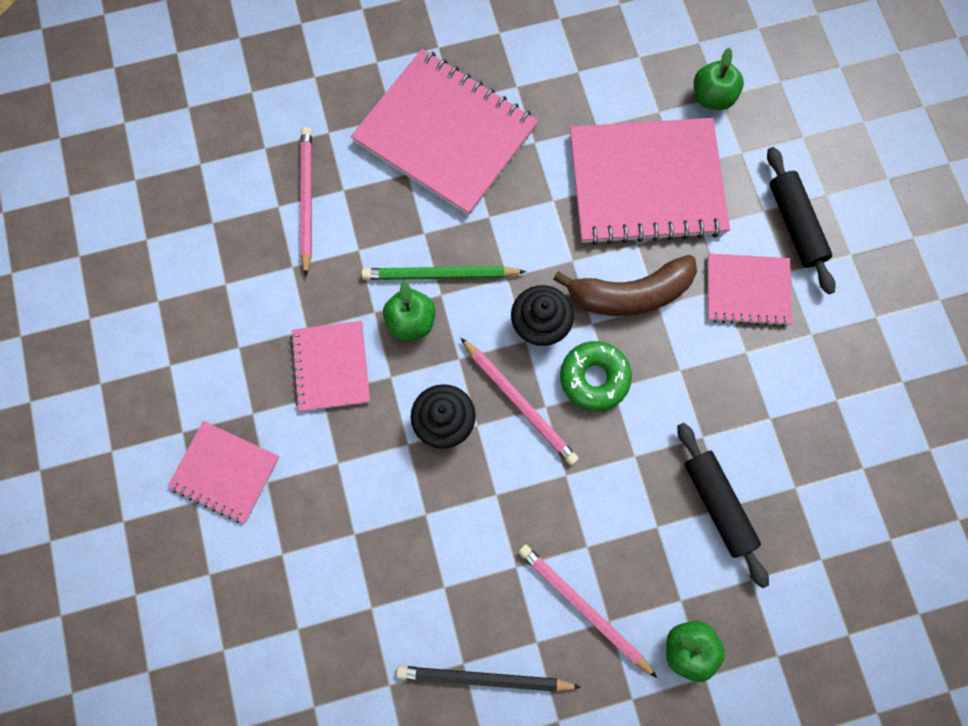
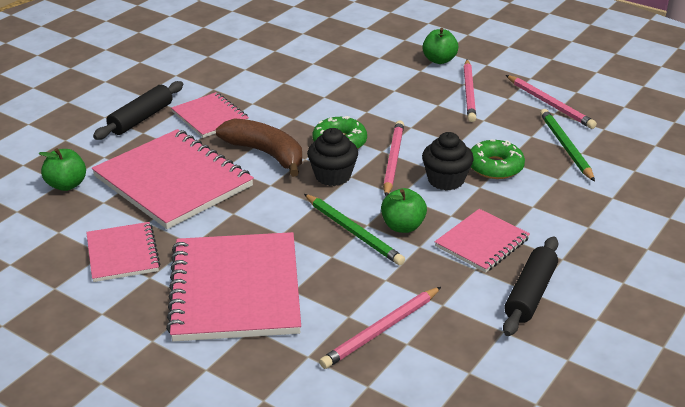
camera: 130 degrees left, 40 degrees down
(225, 472) = (612, 247): pink notebook -> pink notebook (122, 254)
(394, 601) = (565, 147): none -> green pencil
(424, 491) = (495, 167): none -> green donut
(484, 679) = (550, 104): black pencil -> pink pencil
(717, 504) = (355, 79): black rolling pin -> black rolling pin (530, 294)

